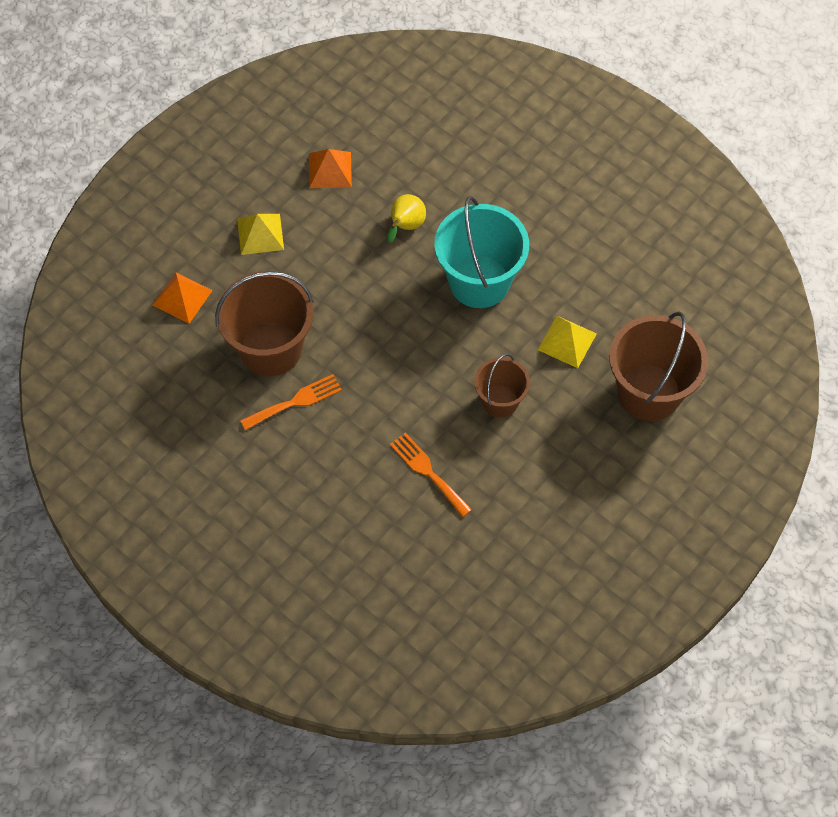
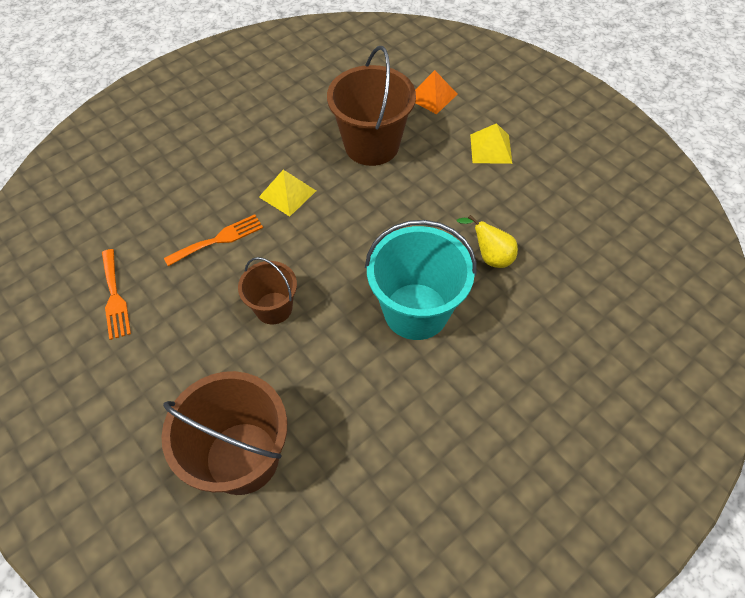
camera: 100 degrees right, 5 degrees down
(295, 402) = (316, 156): orange fork -> orange fork (114, 297)
(330, 170) = (561, 204): orange pyramid -> none
(567, 341) = (327, 383): yellow pyramid -> yellow pyramid (287, 194)

